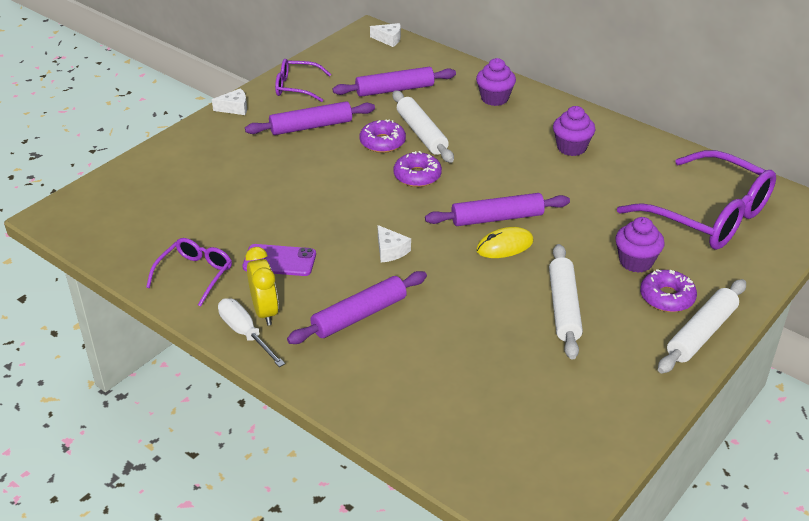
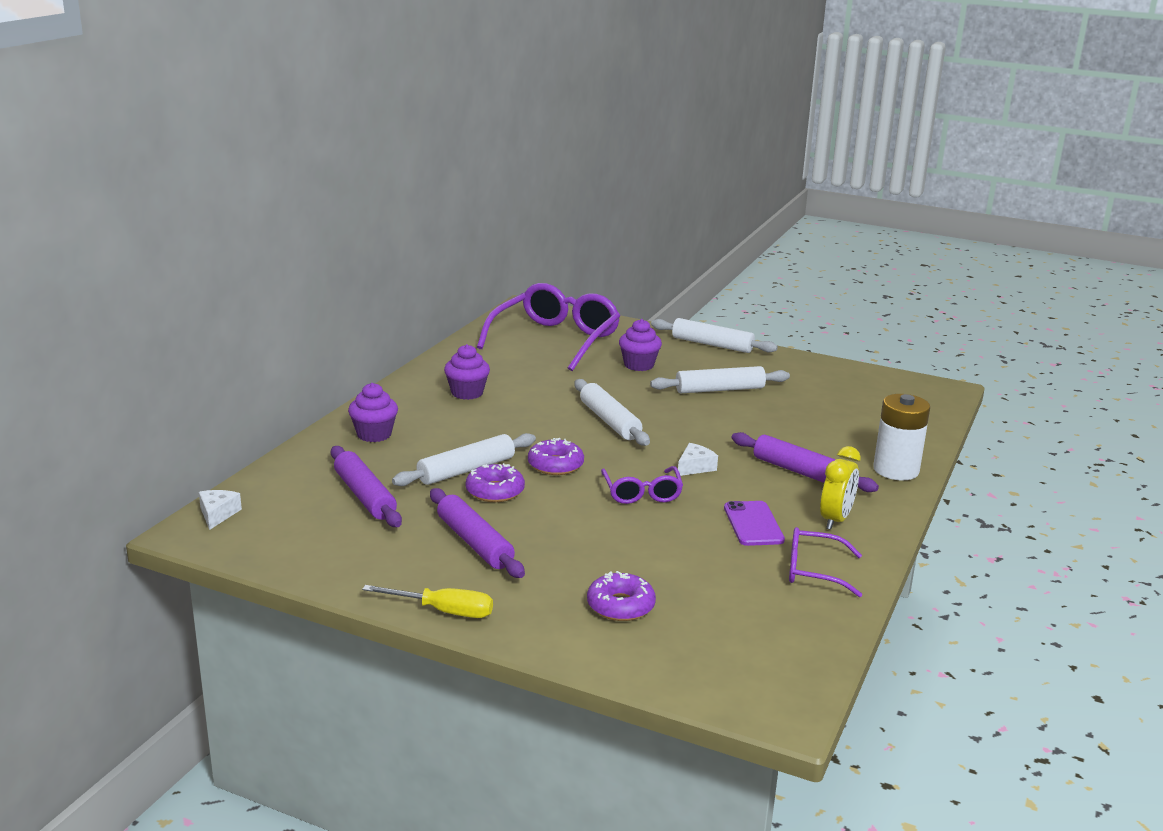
camera: 105 degrees left, 15 degrees down
(235, 108) = (443, 611): white cheese -> yellow screwdriver
(245, 333) = (874, 525): white screwdriver -> none
(265, 311) = (835, 520): yellow clock -> yellow clock turned 150 degrees clockwise
(296, 87) = (371, 569): purple glasses -> purple glasses (642, 493)
(341, 387) = (896, 470): none -> white battery
(497, 218) = (610, 421): purple rolling pin -> white rolling pin
(504, 246) = (651, 416): yellow mouse -> none
(667, 297) = (678, 355): purple donut -> purple donut (620, 606)

